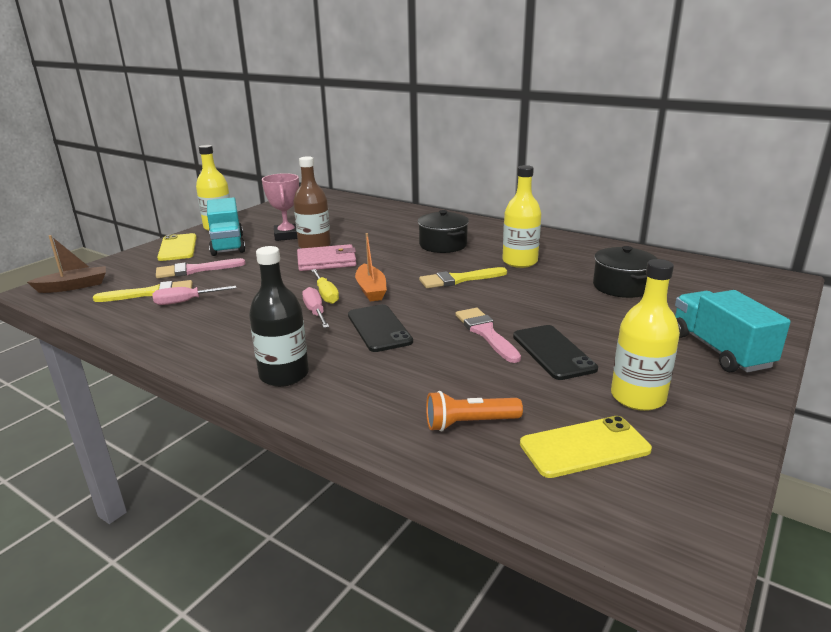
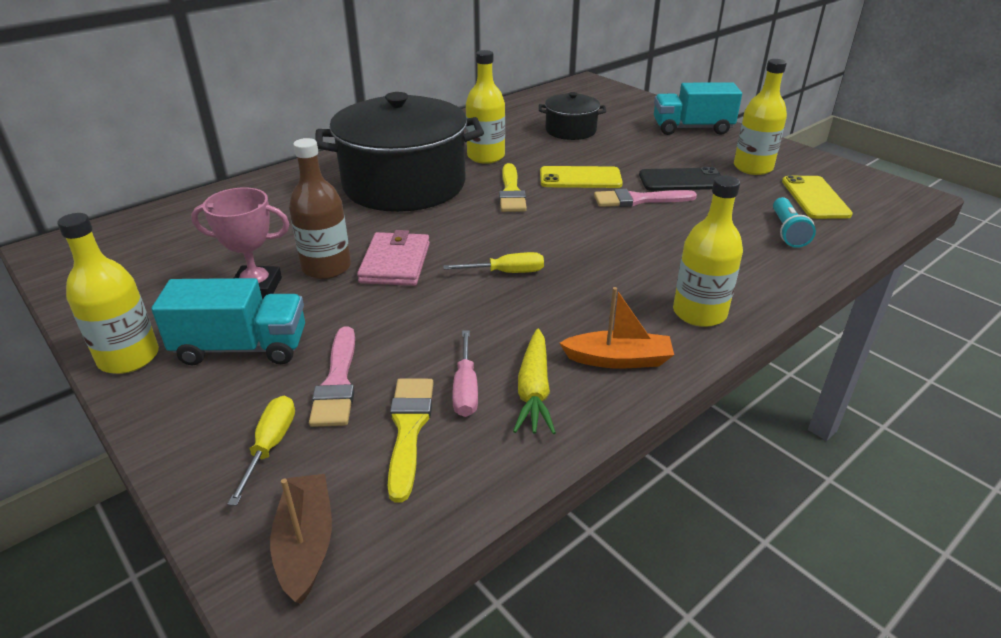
camera: 75 degrees left, 10 degrees up
(145, 266) = (270, 446): none -> yellow screwdriver
(178, 248) = (200, 407): yellow phone -> yellow phone (580, 178)
(182, 321) = (534, 390): none -> yellow carrot
(284, 375) = (699, 313): black bottle -> yellow bottle
(315, 312) = (554, 283): pink screwdriver -> none
(371, 290) = (509, 243): orange boat -> orange boat (618, 359)
(379, 328) = (610, 249): black phone -> none
(443, 245) = (404, 184): black pot -> black pot, size x2.07
(469, 423) = (787, 231): orange flashlight -> turquoise flashlight

